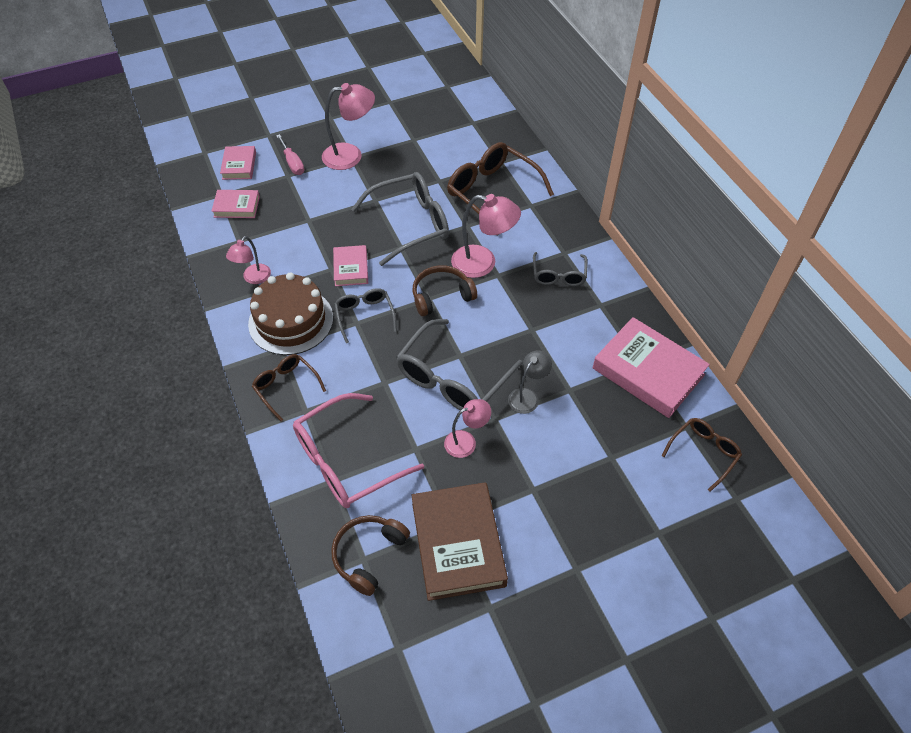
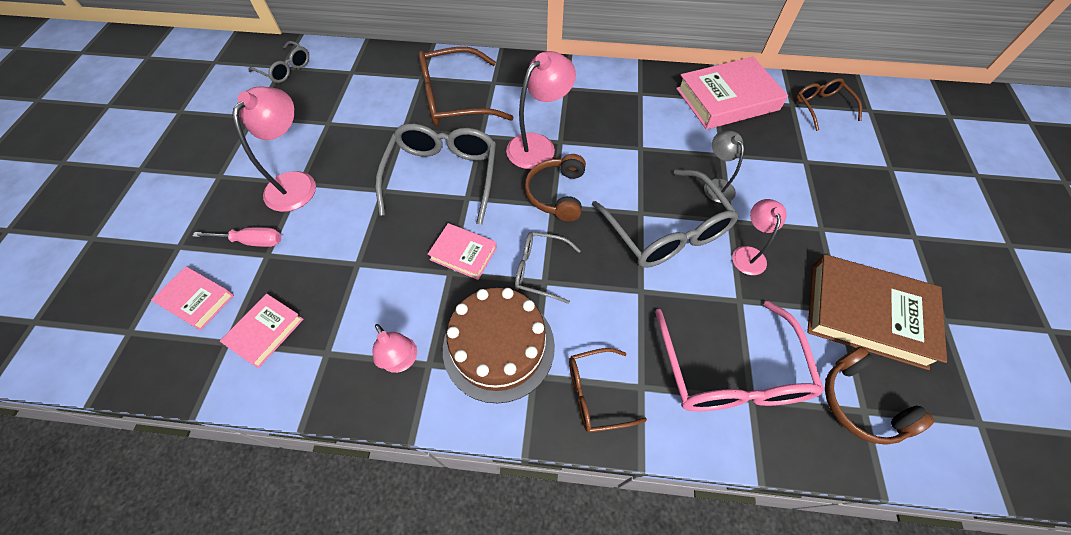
camera: 60 degrees left, 5 degrees up
(558, 275) = (590, 103): grey glasses -> grey glasses (286, 69)

